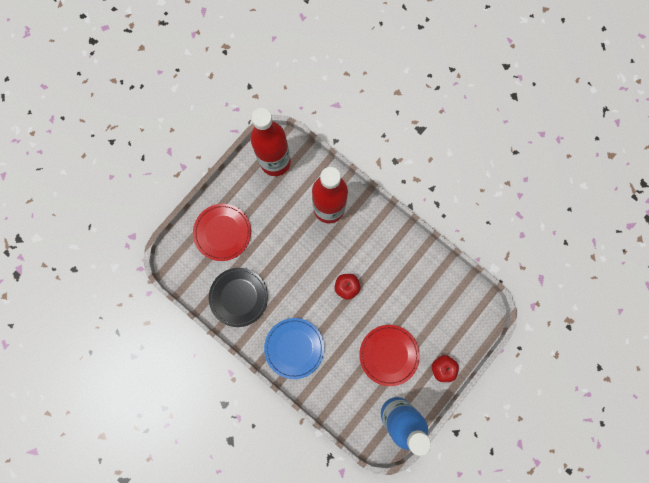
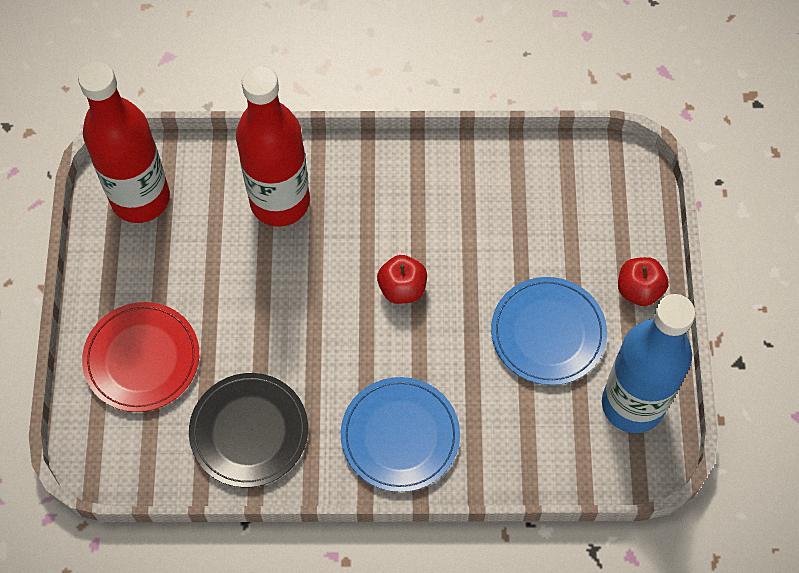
camera: 40 degrees left, 15 degrees down
(389, 354) = (548, 333): red plate -> blue plate

